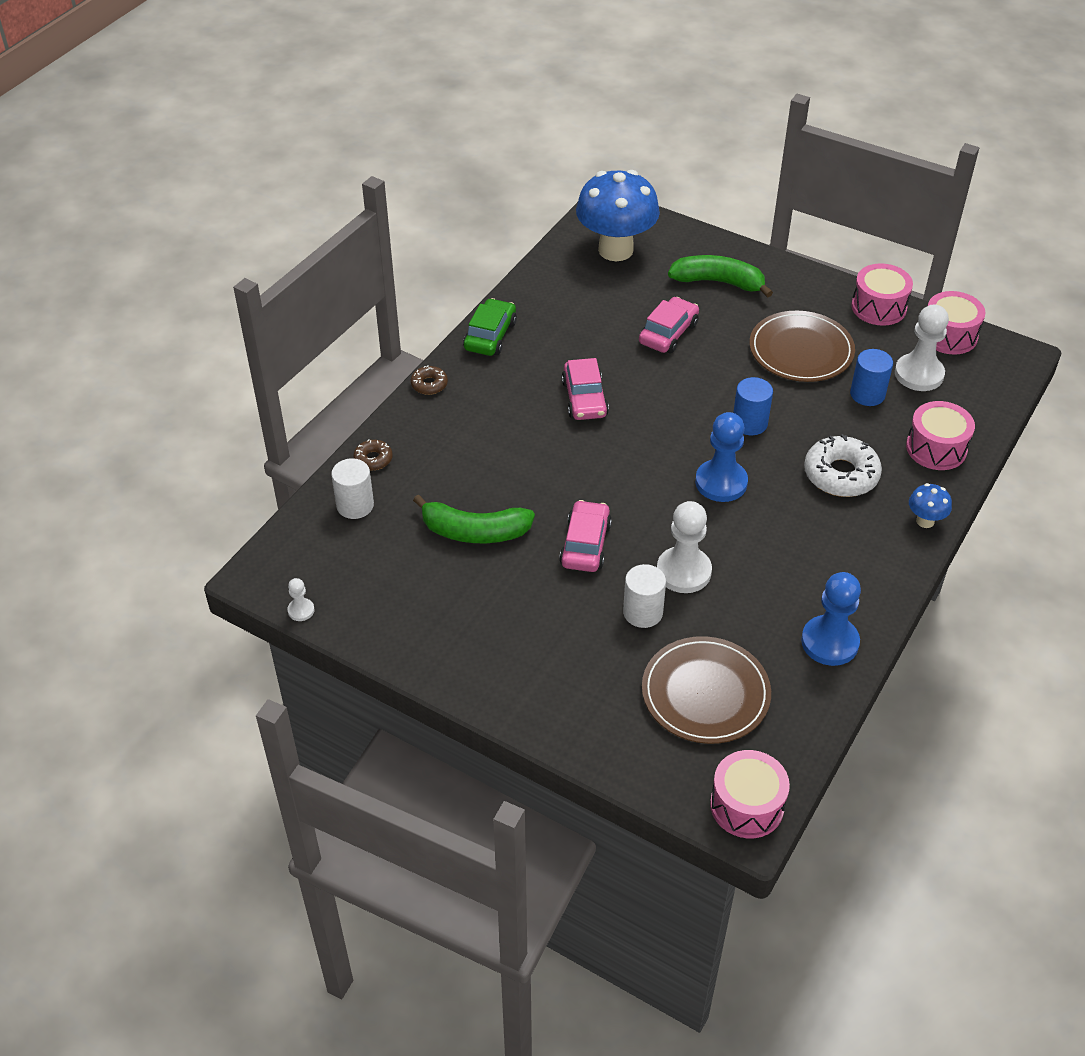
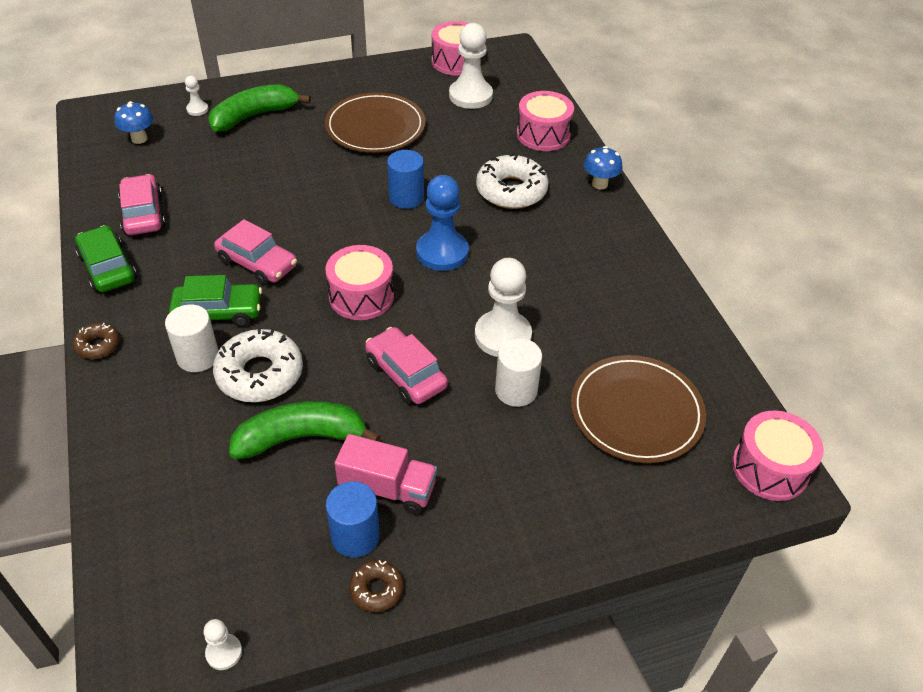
camera: 50 degrees left, 0 degrees up
(355, 505) = (156, 505): white cylinder -> white cylinder (198, 357)
(373, 459) = (122, 449): brown donut -> brown donut (376, 589)
(474, 532) = (301, 437): green banana -> green banana turned 150 degrees counterclockwise
(485, 602) = (387, 488): none -> pink truck
(498, 474) = (260, 374): none -> white donut
(521, 415) = (218, 312): none -> green car
(615, 250) = (139, 139): blue mushroom -> blue mushroom, size x0.43
(668, 333) = (262, 173): pink car -> pink car (143, 214)
(683, 251) = (197, 109): none -> white pawn
(829, 642) = (657, 306): blue pawn -> none
(867, 394) = (457, 128): blue cylinder -> blue cylinder (355, 536)
(878, 307) = (389, 69): pink drum -> pink drum (361, 296)

